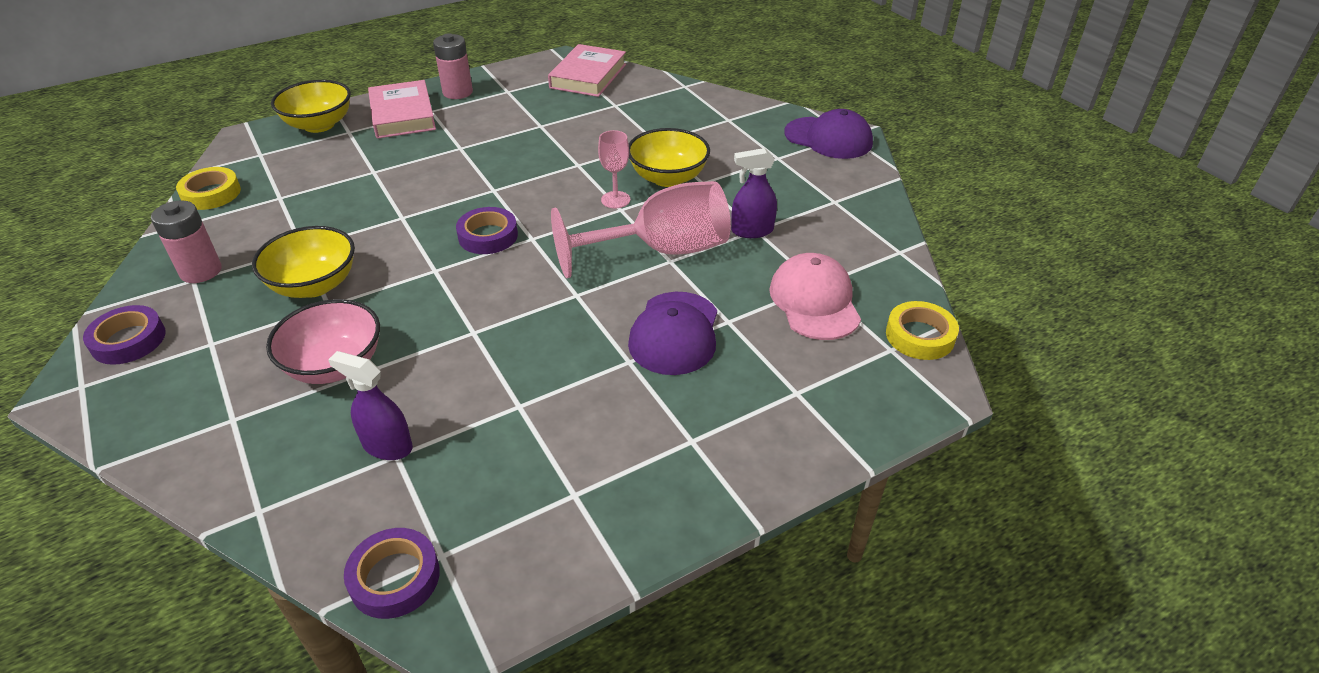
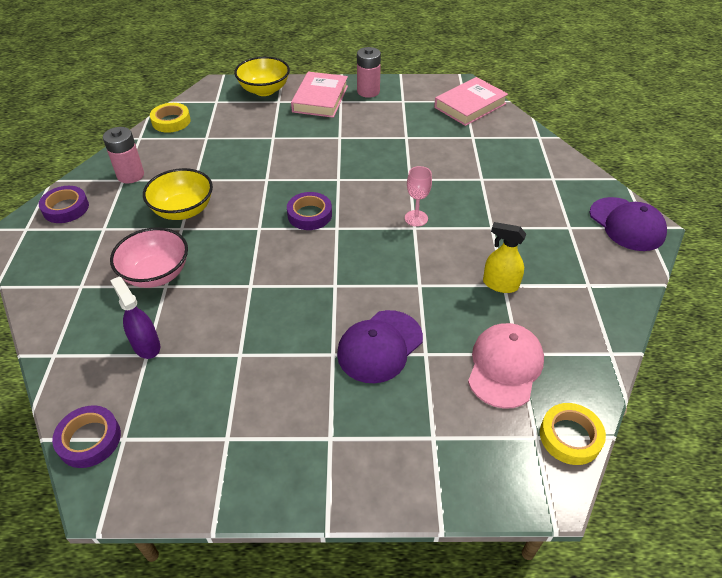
camera: 30 degrees right, 5 degrees up
(661, 251) = (418, 274): pink goblet -> none
(668, 178) = (468, 214): yellow bowl -> none
(752, 231) = (500, 284): purple spray bottle -> yellow spray bottle

